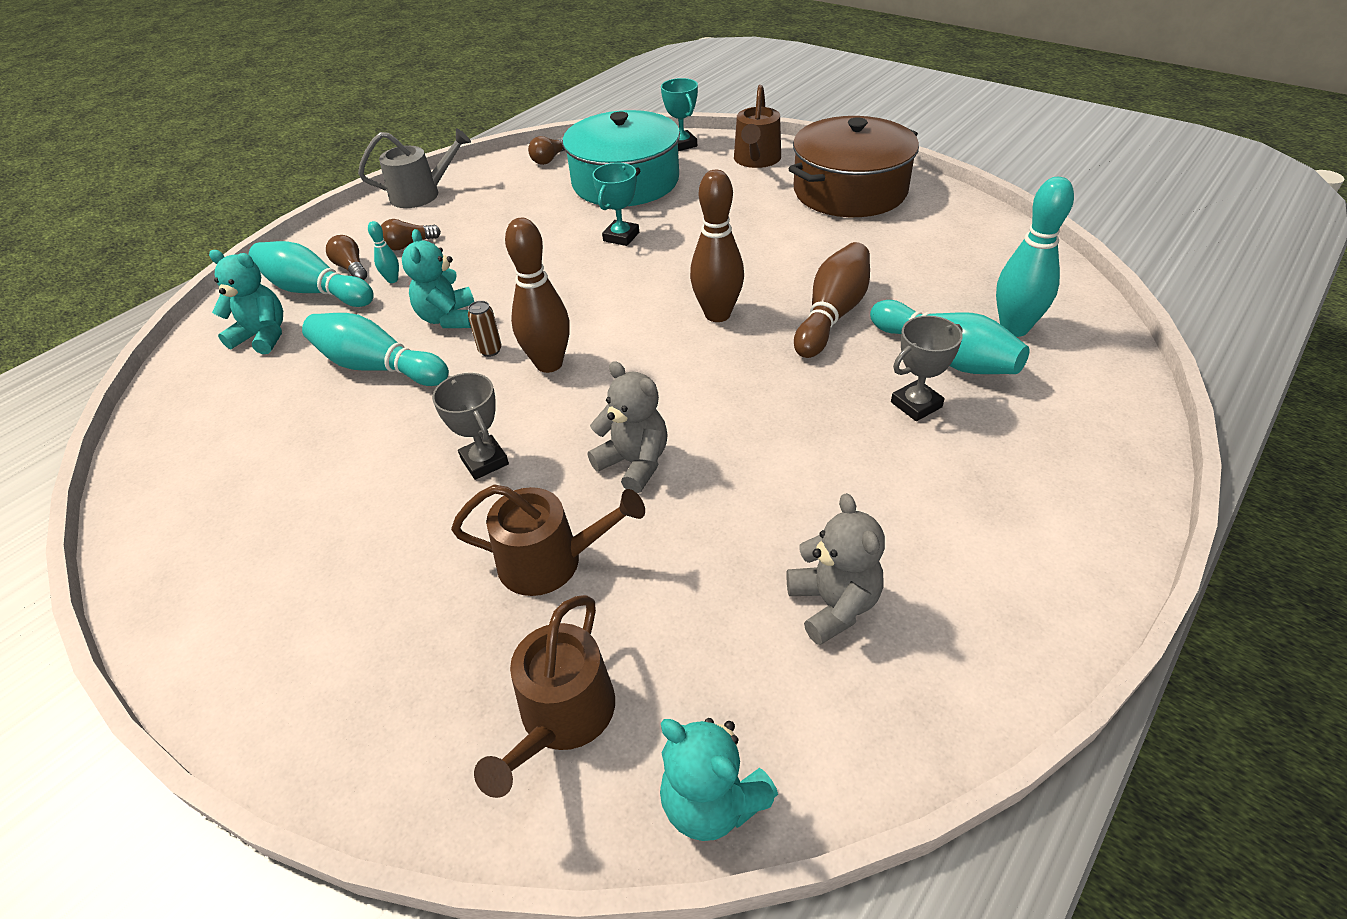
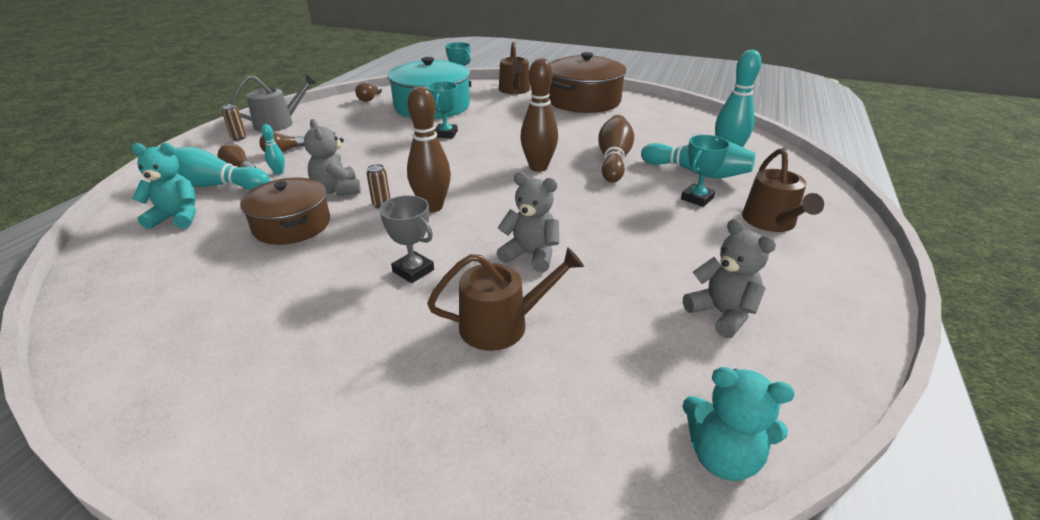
camera: 20 degrees left, 10 degrees down
(367, 215) = (239, 138): none -> brown can
(378, 367) = (292, 225): turquoise bowling pin -> brown pot
(448, 318) = (337, 190): turquoise teddy bear -> grey teddy bear
(562, 717) = (572, 426): brown watering can -> brown watering can (771, 222)
(916, 404) = (697, 198): grey trophy -> turquoise trophy

